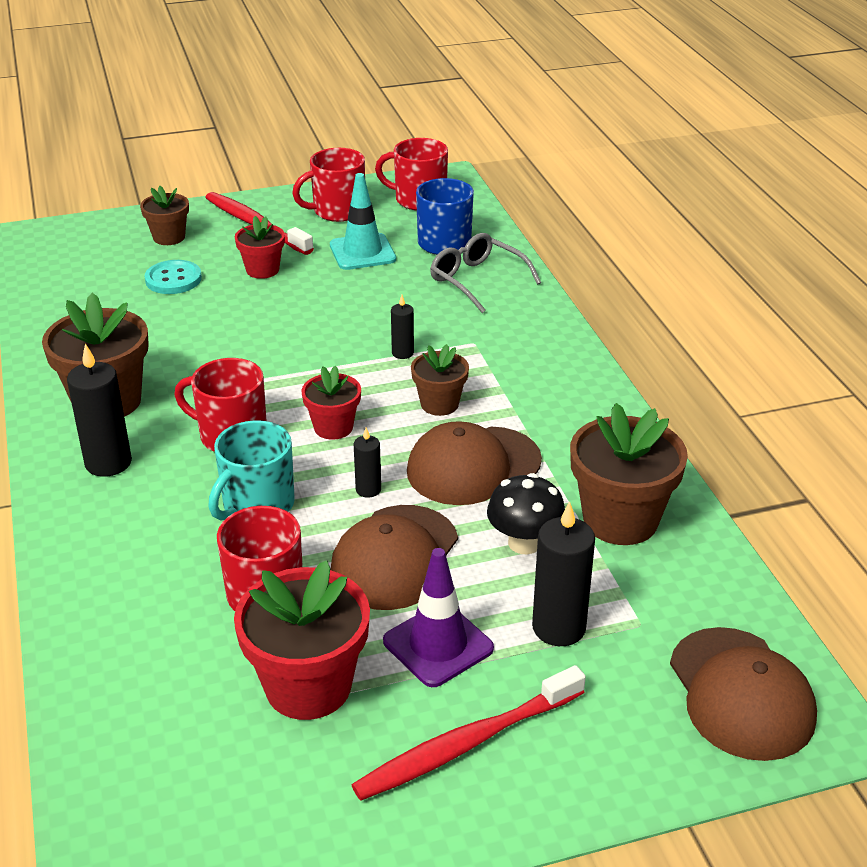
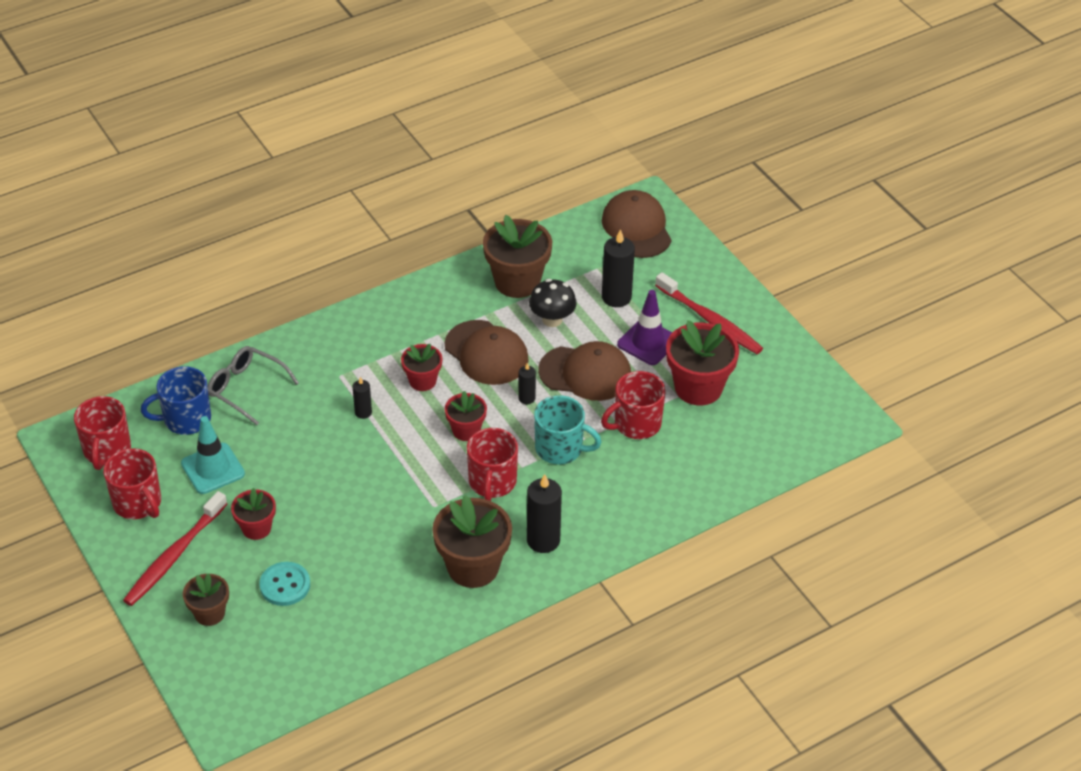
camera: 105 degrees left, 10 degrees up
(439, 404) = (422, 381): brown flower pot -> red flower pot
(477, 280) = (246, 388): grey glasses -> grey glasses turned 90 degrees clockwise
(741, 693) = (636, 228): brown cap -> brown cap turned 75 degrees counterclockwise

